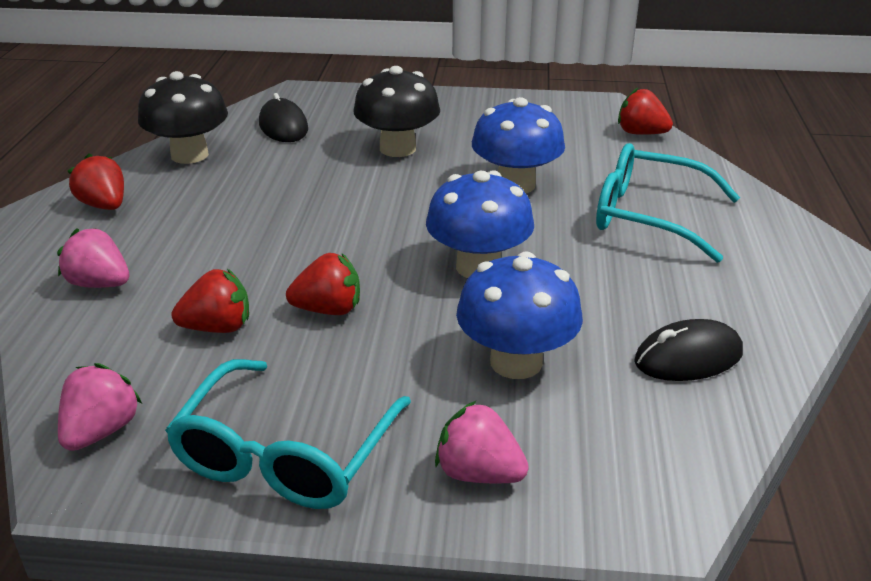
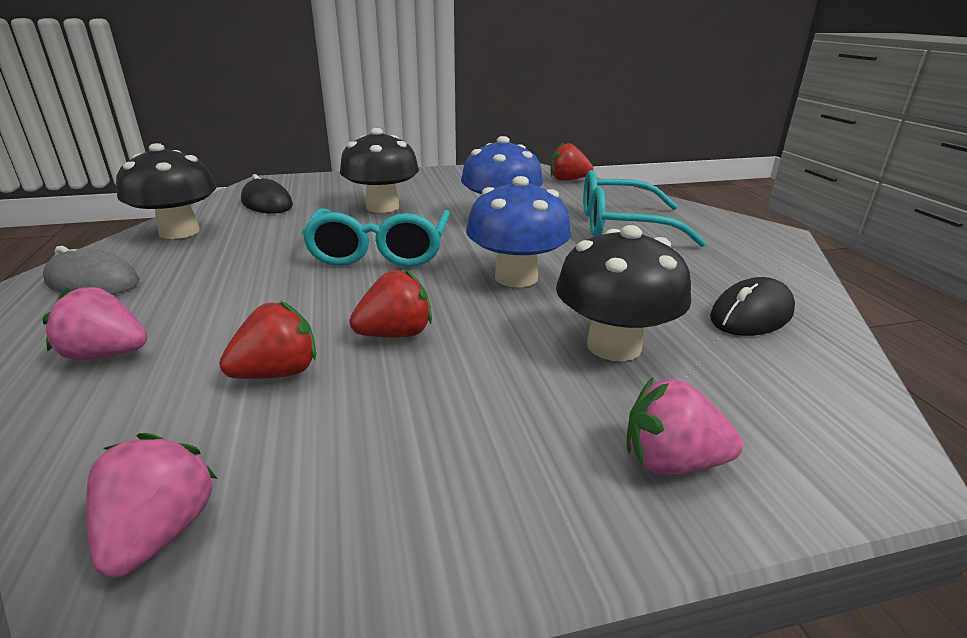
camera: 20 degrees left, 5 degrees down
(104, 205) = (93, 282): red strawberry -> grey mouse
(285, 454) = (438, 498): turquoise glasses -> turquoise glasses (380, 251)
(516, 362) = (614, 346): blue mushroom -> black mushroom

